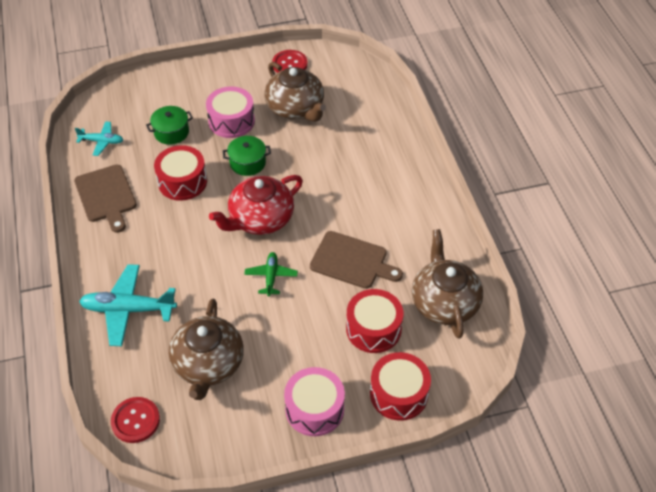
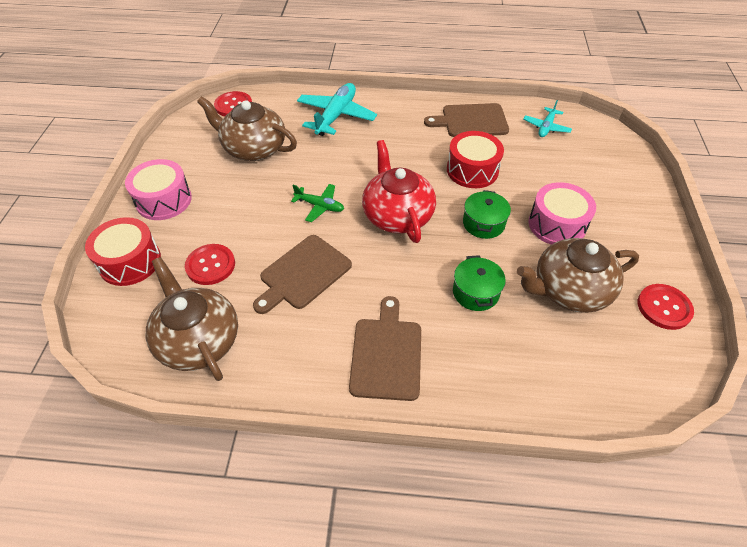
camera: 110 degrees right, 0 degrees up
(171, 132) = (548, 175): green pot -> green pot (475, 292)
(373, 329) = (210, 265): red drum -> red button
(397, 190) = (386, 354): none -> brown cutting board
(444, 302) = (198, 340): brown teapot -> brown teapot turned 135 degrees counterclockwise

